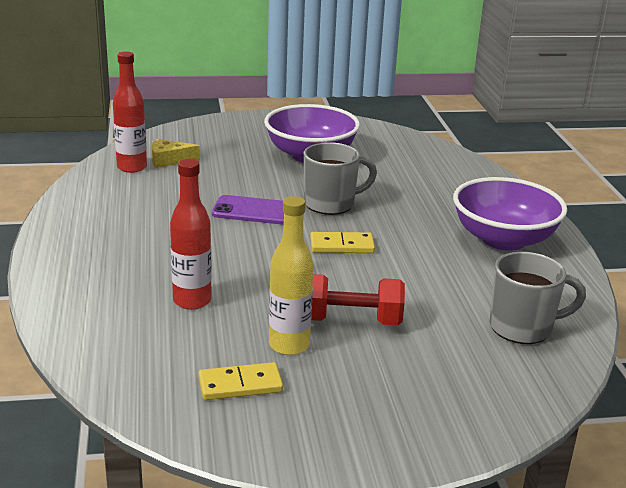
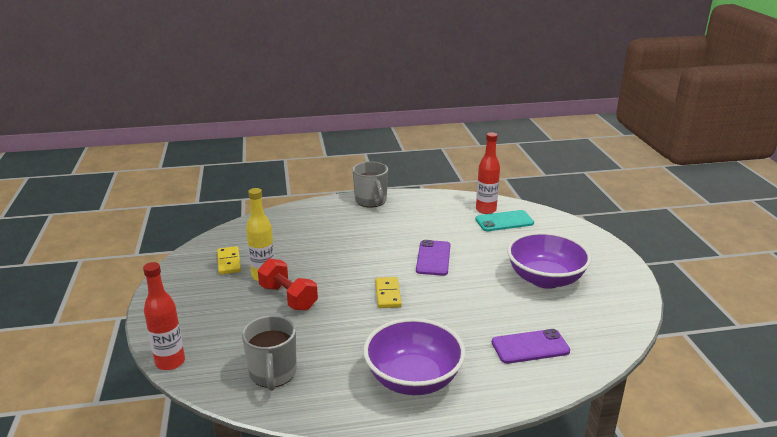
camera: 90 degrees right, 0 degrees up
(169, 160) = (504, 221): yellow cheese -> turquoise phone
(192, 301) = (313, 243): red bottle -> red bottle (170, 362)
(331, 204) = (455, 289): grey mug -> grey mug (371, 201)
(351, 320) = (288, 297): red dumbbell -> red dumbbell turned 45 degrees counterclockwise
(435, 178) = (530, 347): none -> purple phone

